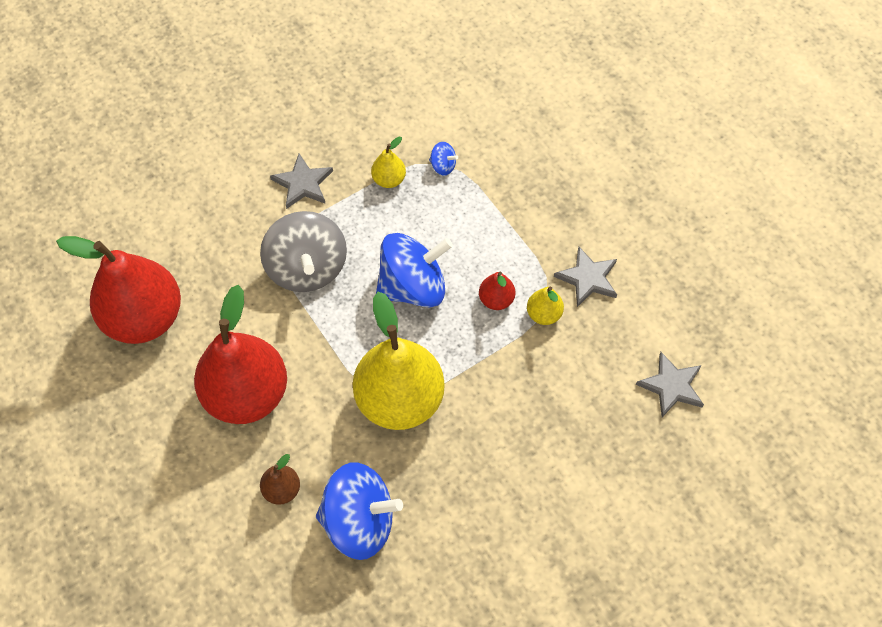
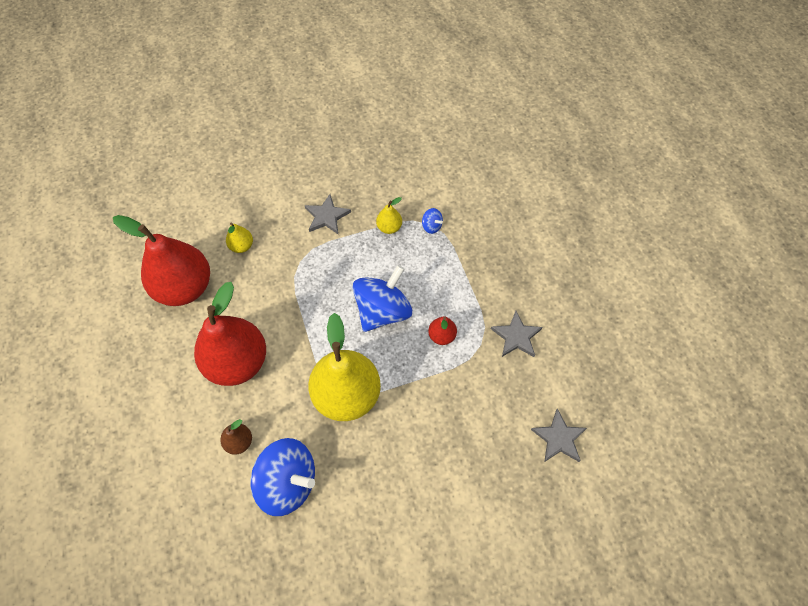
camera: 15 degrees right, 0 degrees up
(307, 268) = (310, 279): grey spinning top -> none
(413, 286) = (383, 311): blue spinning top -> blue spinning top turned 45 degrees counterclockwise
(543, 314) = (474, 356): yellow pear -> yellow pear (242, 246)

